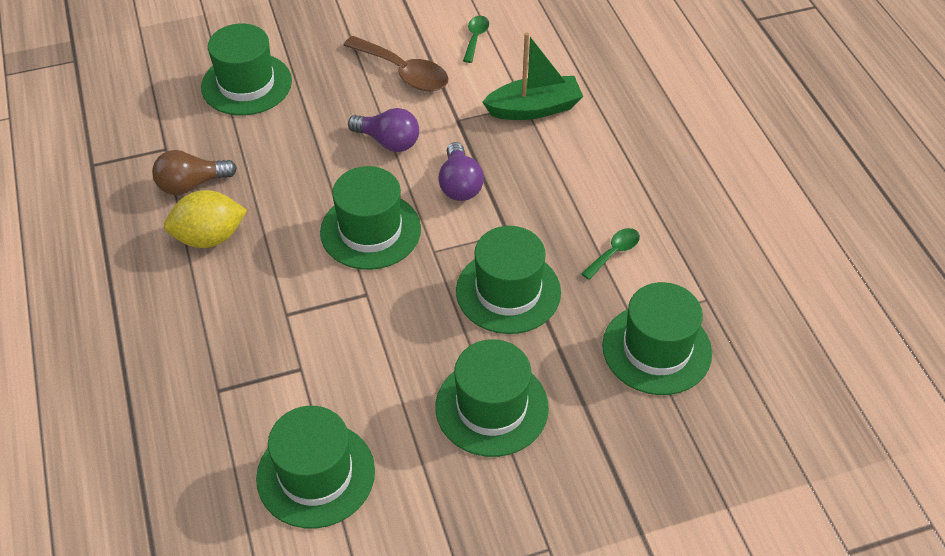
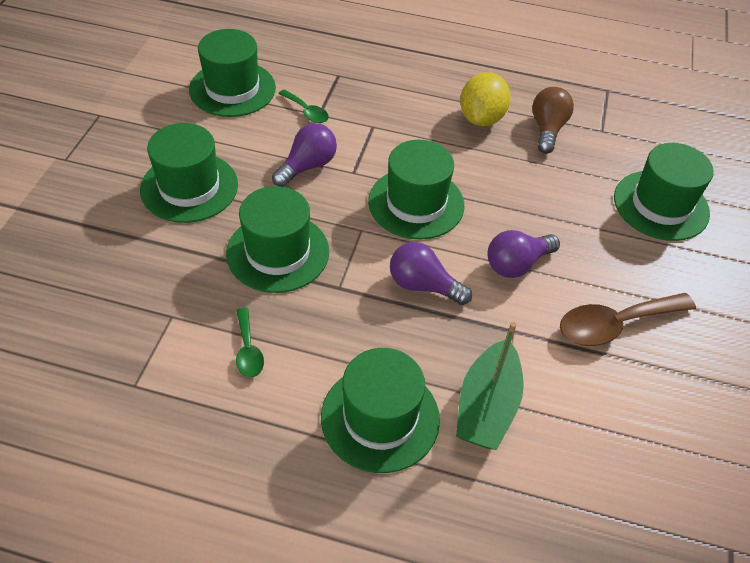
camera: 120 degrees right, 0 degrees up
(386, 332) = (307, 166): none -> purple light bulb
(475, 38) = (642, 421): green spoon -> green spoon (307, 112)
(656, 349) = (129, 312): green hat -> green hat (380, 418)

